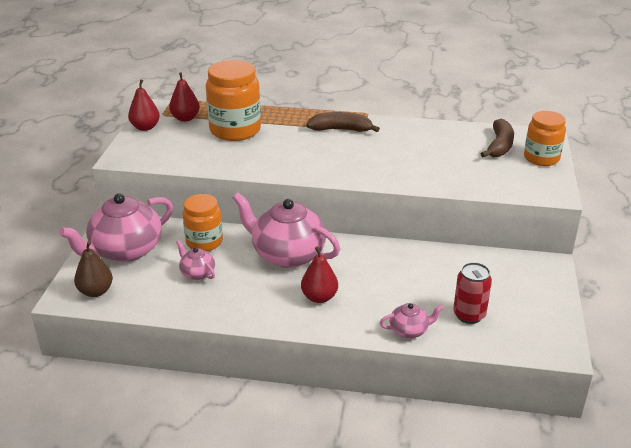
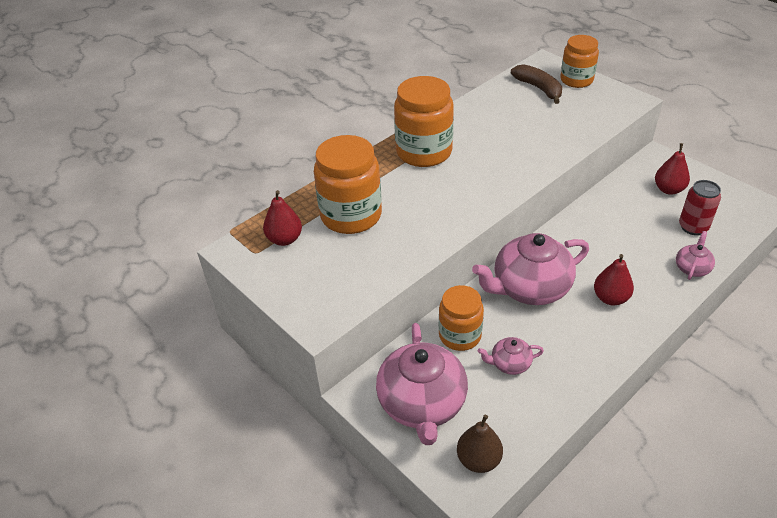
camera: 50 degrees left, 10 degrees up
(145, 127) = (269, 277): red pear -> red pear (668, 189)
(341, 129) = (424, 152): brown banana -> orange jar

